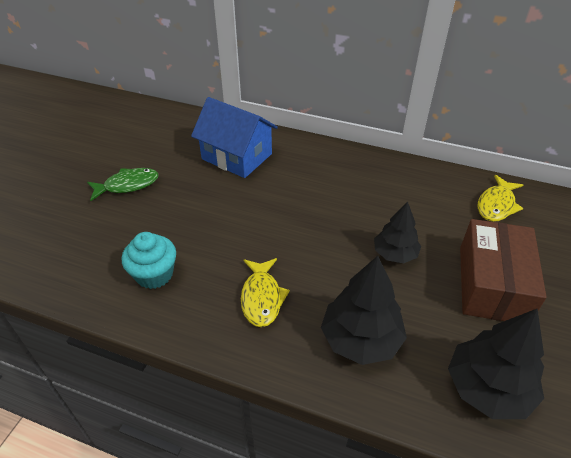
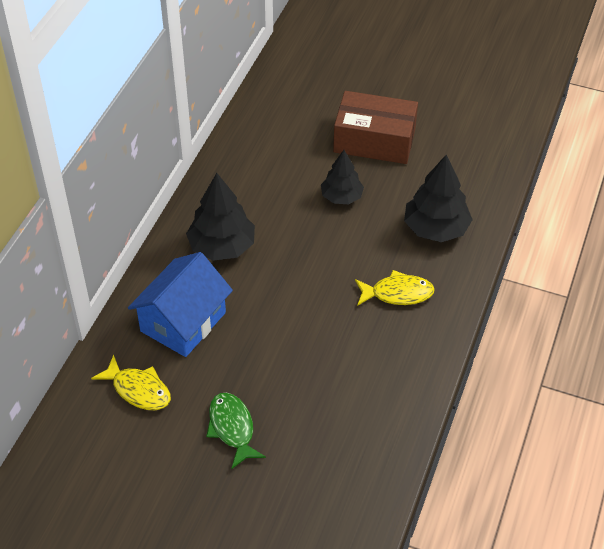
camera: 90 degrees left, 5 degrees up
(154, 274) = (373, 380): turquoise cupcake -> none
(487, 388) = (471, 163): black tree -> black tree (222, 246)
(496, 205) = (277, 117): yellow fish -> yellow fish (138, 390)

